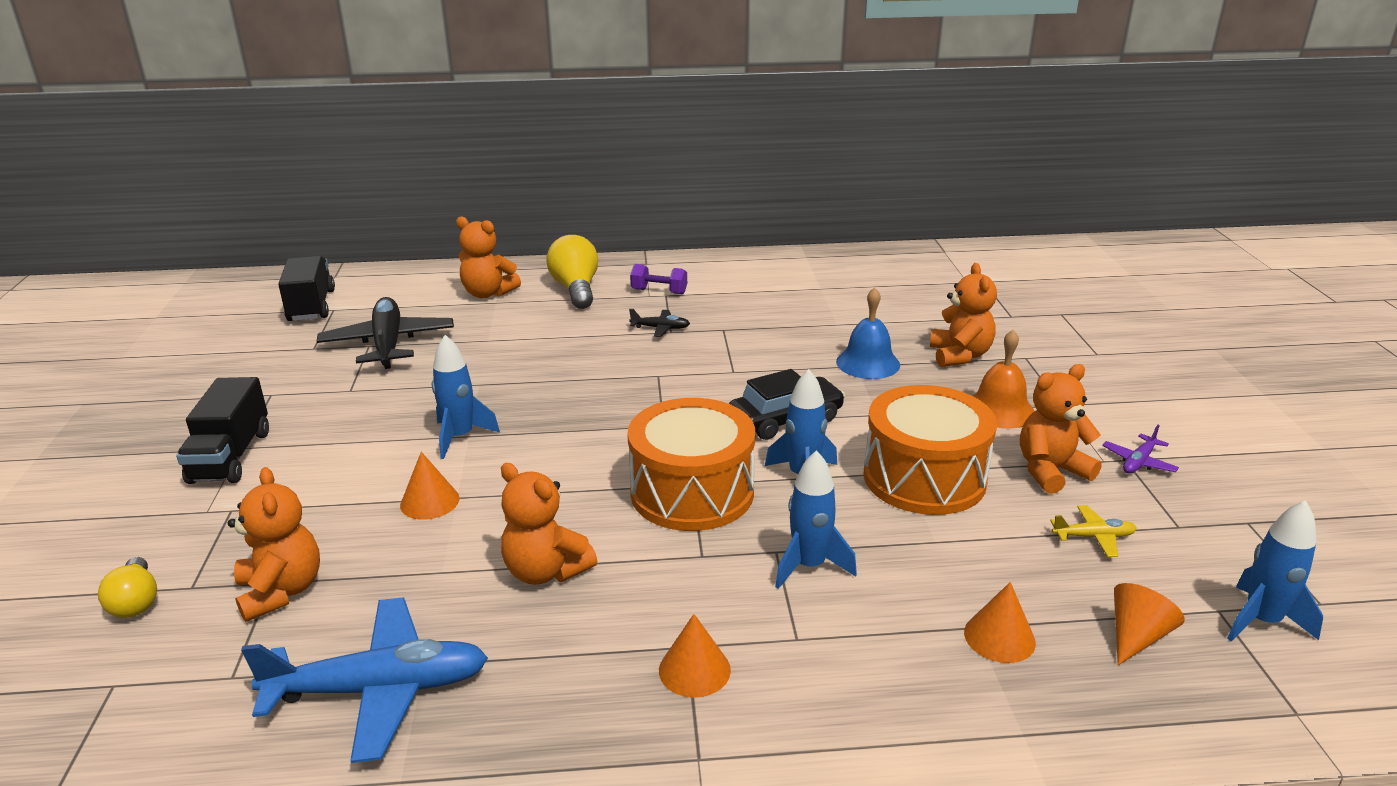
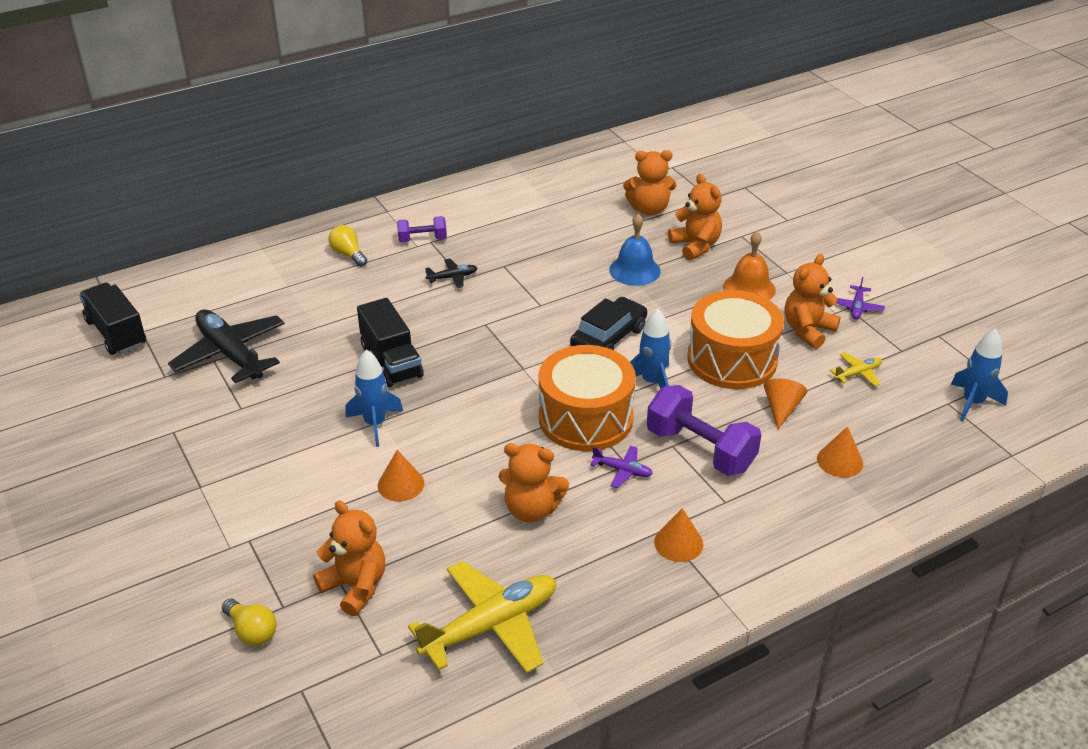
camera: 25 degrees left, 10 degrees up
(231, 456) = (199, 497): black truck -> black truck (391, 361)
(379, 690) = (491, 626): blue plane -> yellow plane
(488, 293) = (272, 278): orange teddy bear -> orange teddy bear (649, 209)
(576, 289) = (348, 254): yellow light bulb -> yellow light bulb, size x0.60
(690, 561) = (622, 470): none -> purple plane
(809, 566) = (700, 449): blue rocket -> purple dumbbell
(1136, 636) = (913, 435): orange cone -> orange cone (781, 408)

